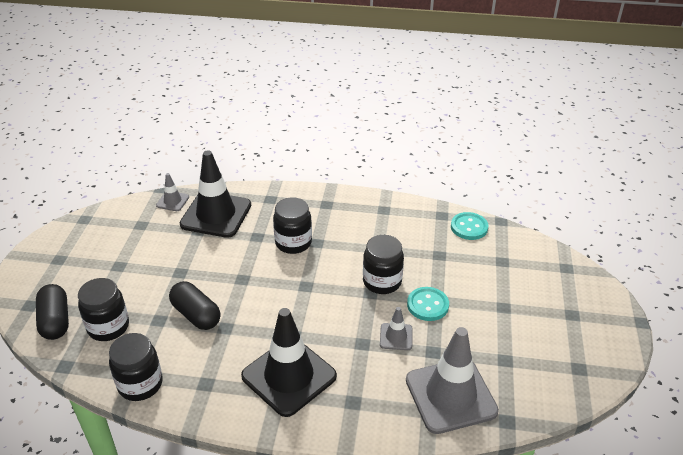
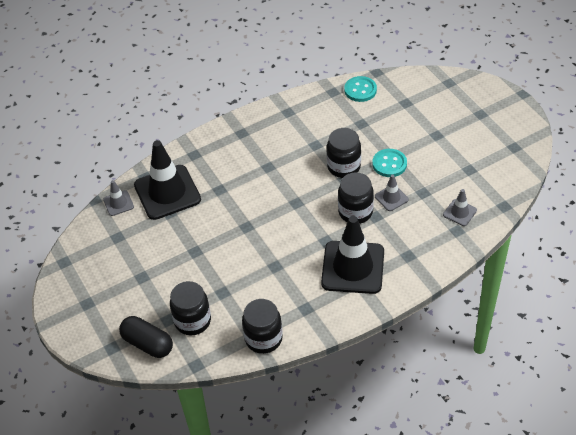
camera: 35 degrees left, 10 degrees up
(196, 315) = (244, 271): black capsule -> none
(293, 243) = (251, 177): black jar -> black jar (355, 212)
(450, 395) = (459, 212): grey traffic cone -> grey traffic cone, size x0.46

